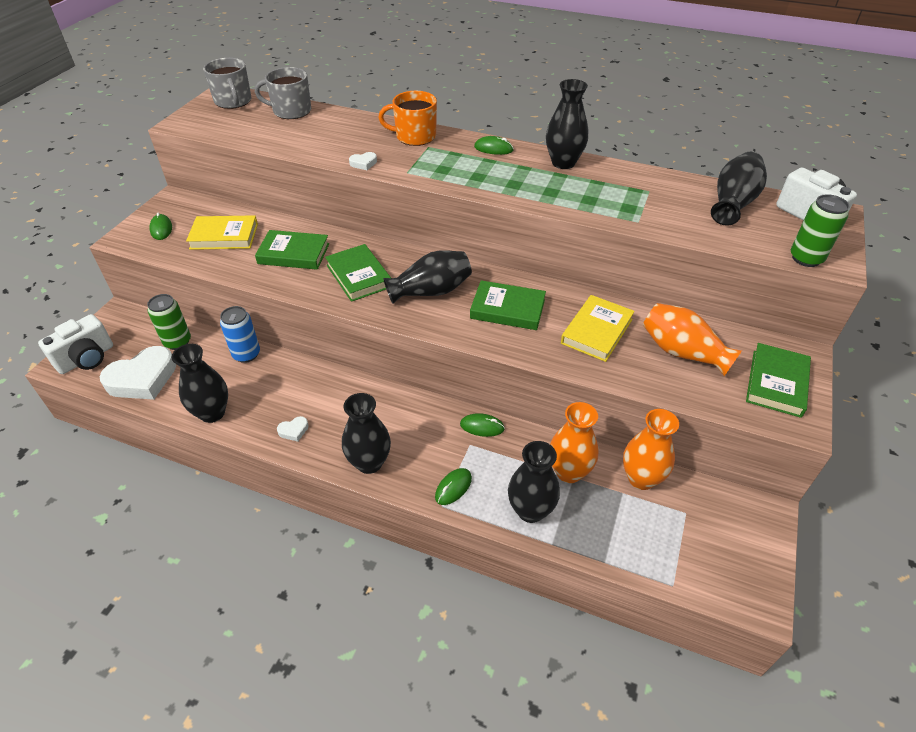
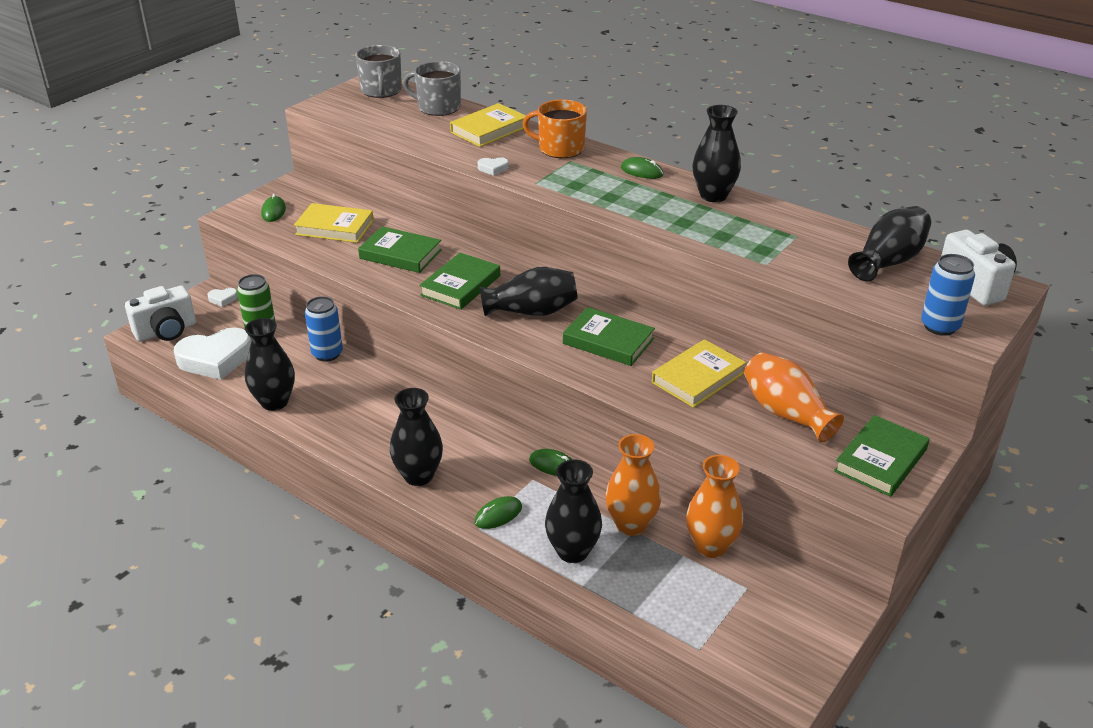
camera: 15 degrees right, 10 degrees down
(294, 430) = (351, 433): white heart -> white heart (223, 299)
(345, 126) = (489, 129): none -> yellow book
(359, 276) = (460, 285): green book -> green book turned 45 degrees clockwise
(806, 258) = (939, 326): green can -> blue can

